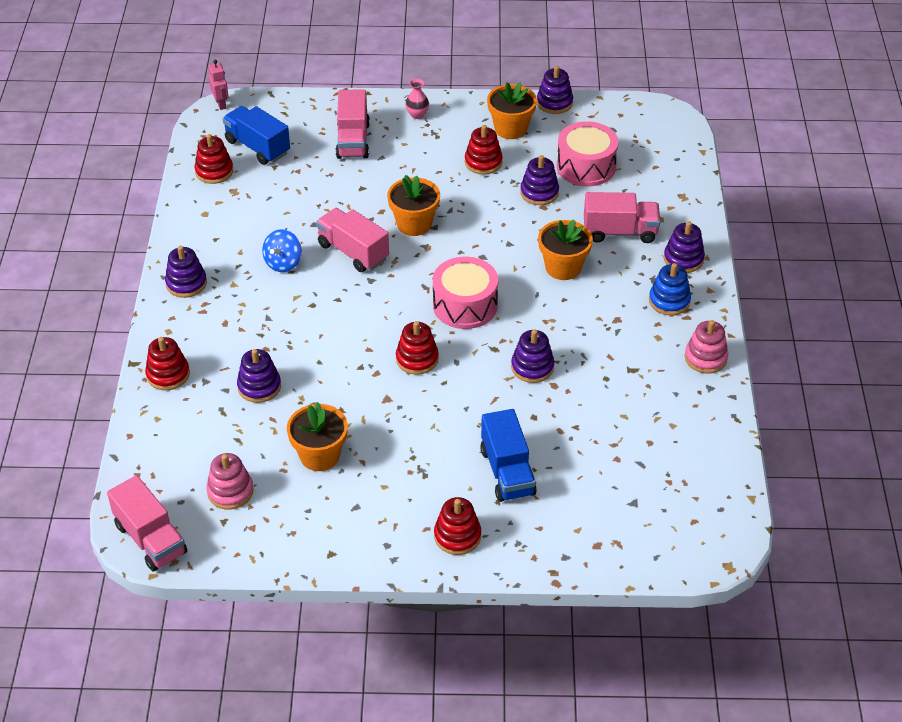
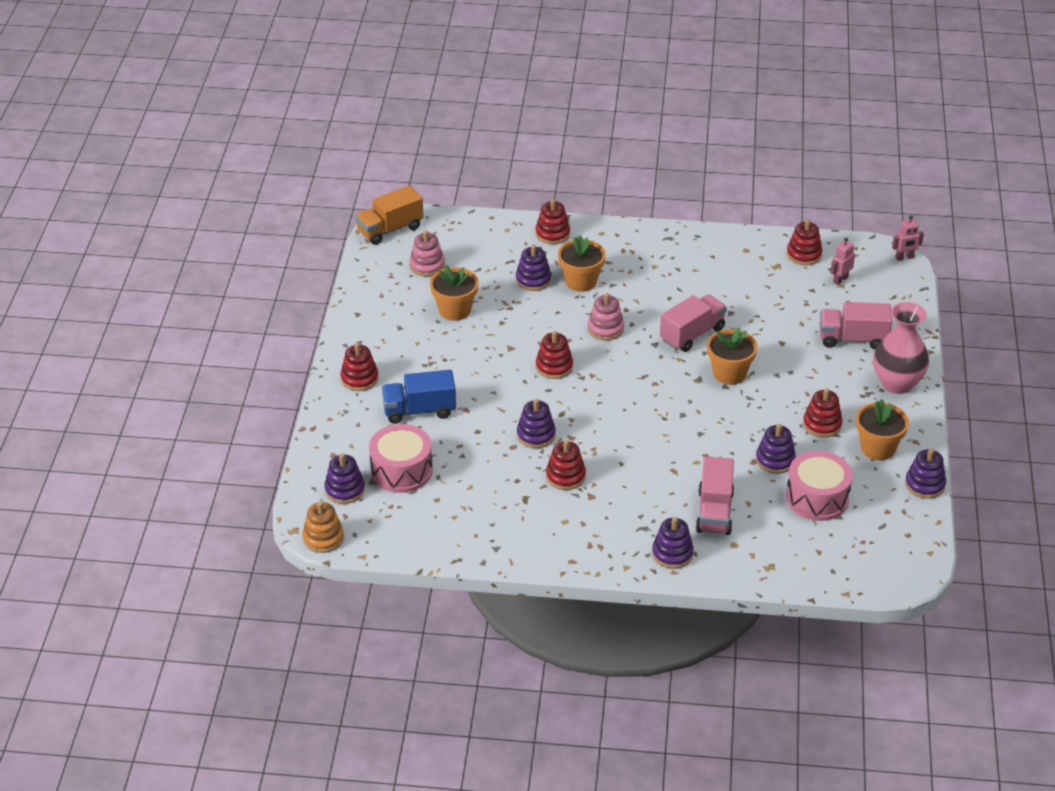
camera: 95 degrees right, 5 degrees down
(150, 539) = (390, 229): pink truck -> orange truck
(186, 283) = (657, 241): purple stacking toy -> purple stacking toy (344, 490)
(257, 147) = (840, 280): blue truck -> pink robot
(283, 263) = (679, 294): blue spinning top -> none
(417, 114) = (897, 383): pink vase -> pink vase, size x2.25
(465, 305) = (617, 399): pink drum -> pink drum (401, 470)
(563, 267) = (664, 466): orange flower pot -> orange flower pot (581, 281)
(592, 340) = (565, 476): none -> red stacking toy
(669, 301) = (613, 535): blue stacking toy -> none
(705, 358) = (534, 550): pink stacking toy -> pink stacking toy (605, 329)
(734, 536) = (323, 538): none -> orange stacking toy

